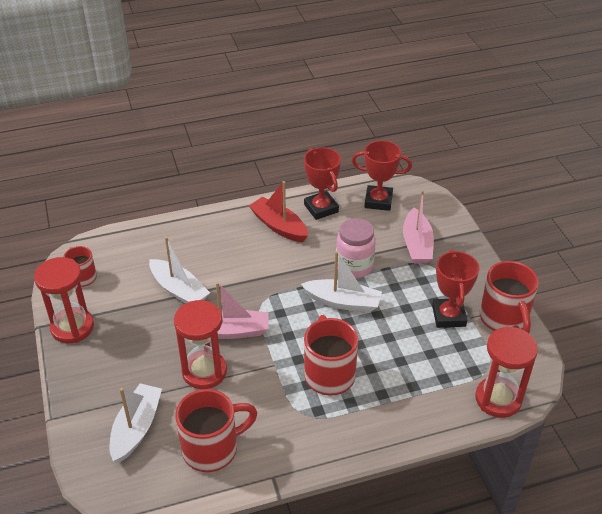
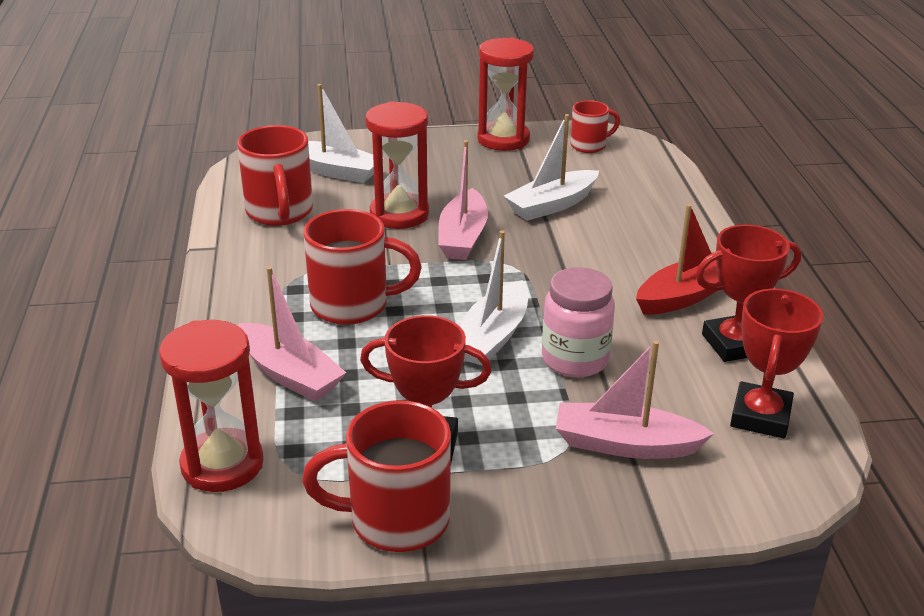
camera: 100 degrees right, 10 degrees down
(410, 389) = (290, 374): none -> pink boat

